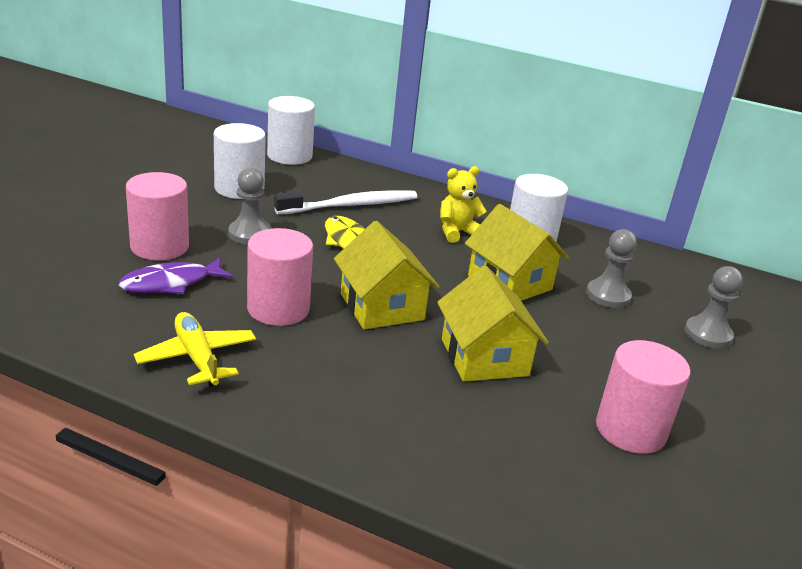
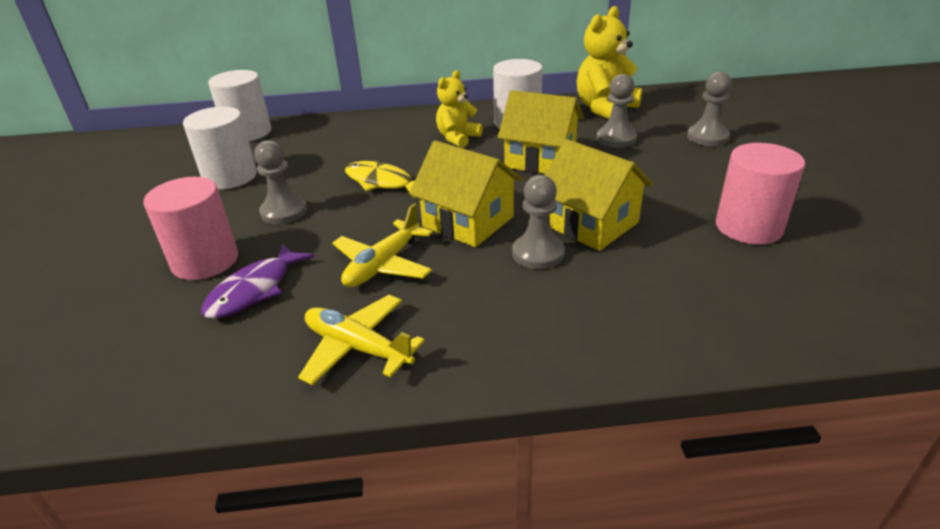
camera: 25 degrees left, 5 degrees up
(278, 309) = (383, 265): pink cylinder -> yellow plane
(351, 205) = (348, 152): white toothbrush -> none
(408, 358) = (538, 253): none -> grey pawn
(635, 263) = (605, 109): none -> yellow teddy bear

